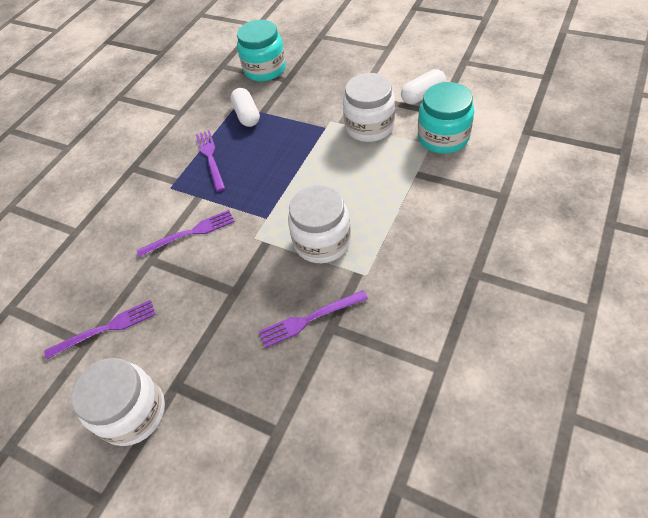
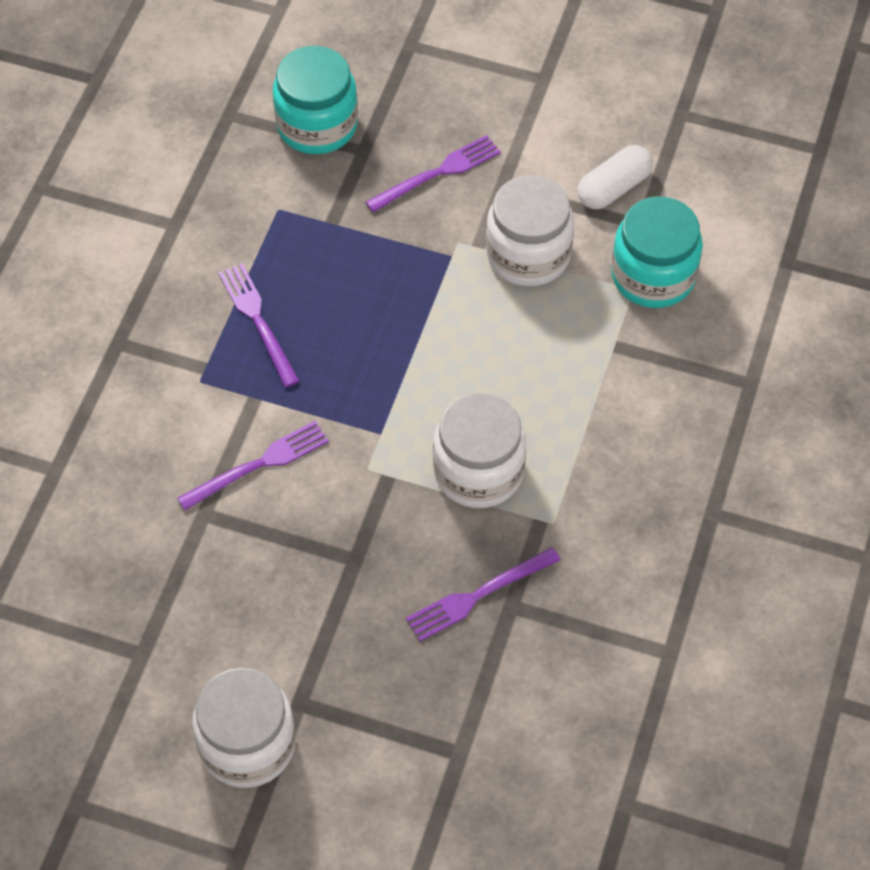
camera: 15 degrees left, 5 degrees up
(106, 329) = (166, 629): purple fork -> purple fork (438, 173)
(247, 115) = (304, 230): white capsule -> none

